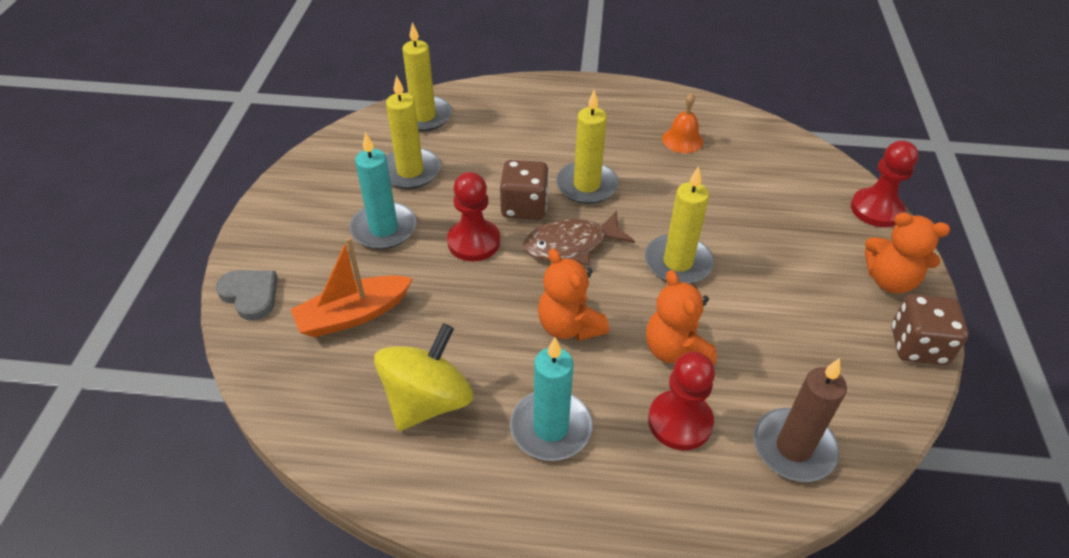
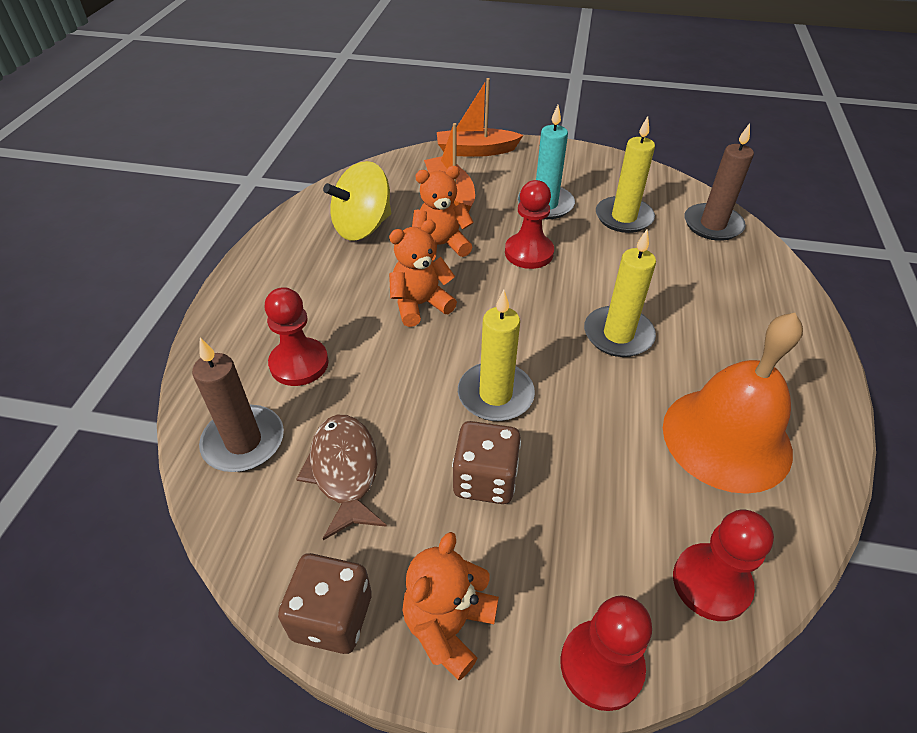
camera: 95 degrees right, 0 degrees up
(250, 295) = (476, 151): grey heart -> orange boat
(423, 116) = (712, 225): yellow candle -> brown candle
(428, 400) = (362, 227): yellow spinning top -> yellow spinning top turned 105 degrees clockwise
(524, 207) = (579, 286): brown dice -> brown dice (485, 479)
(550, 428) = (319, 286): turquoise candle -> none
(571, 245) = (523, 315): brown fish -> brown fish (344, 471)
(675, 350) = (377, 373): orange teddy bear -> orange teddy bear (441, 246)
(682, 140) = (726, 438): orange bell -> orange bell, size x2.22
(800, 160) = (711, 583): none -> red pawn

